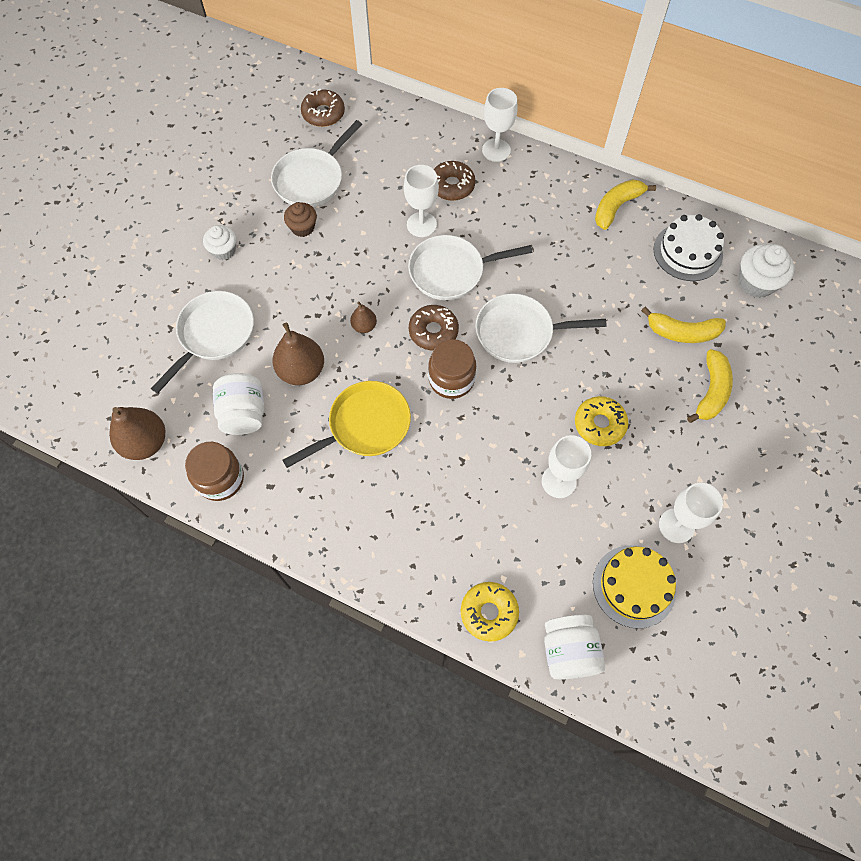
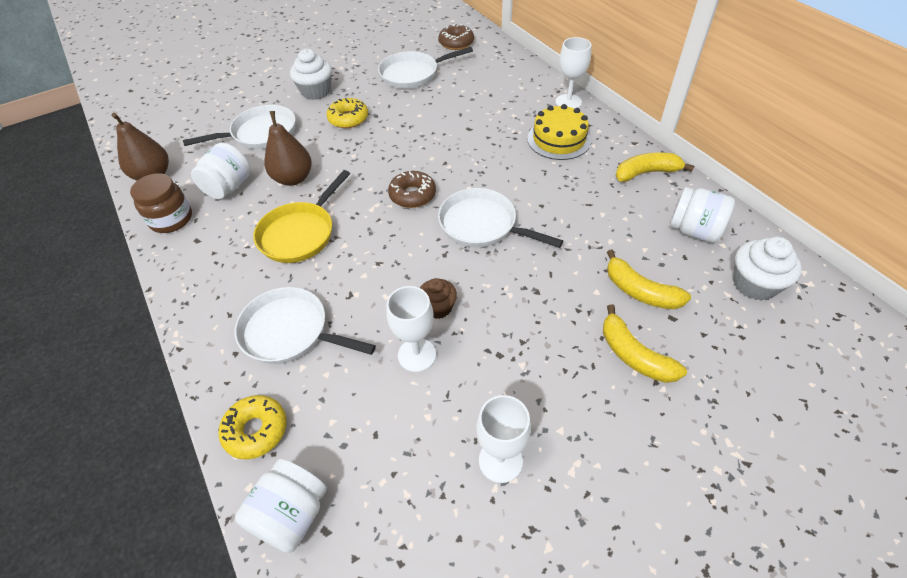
camera: 35 degrees right, 15 degrees down
(224, 250) = (316, 91): white cupcake -> white cupcake, size x1.53
(303, 227) = (380, 97): brown cupcake -> brown cupcake (438, 307)
(364, 326) = (364, 170): brown pear -> none
(364, 426) = (300, 233): yellow pan -> yellow pan turned 120 degrees clockwise
(421, 224) = (467, 126): white goblet -> none
(451, 271) = (463, 162): white pan -> white pan (290, 332)
(451, 379) = (396, 233): brown jar -> none
(452, 186) = (513, 111): brown donut -> none
(599, 424) = (495, 327): yellow donut -> yellow donut (348, 119)
(634, 586) = (408, 493): yellow cake -> yellow cake (559, 139)
(688, 252) = (694, 231): white cake -> white jar
(711, 391) = (634, 355): yellow banana -> yellow banana turned 90 degrees clockwise

